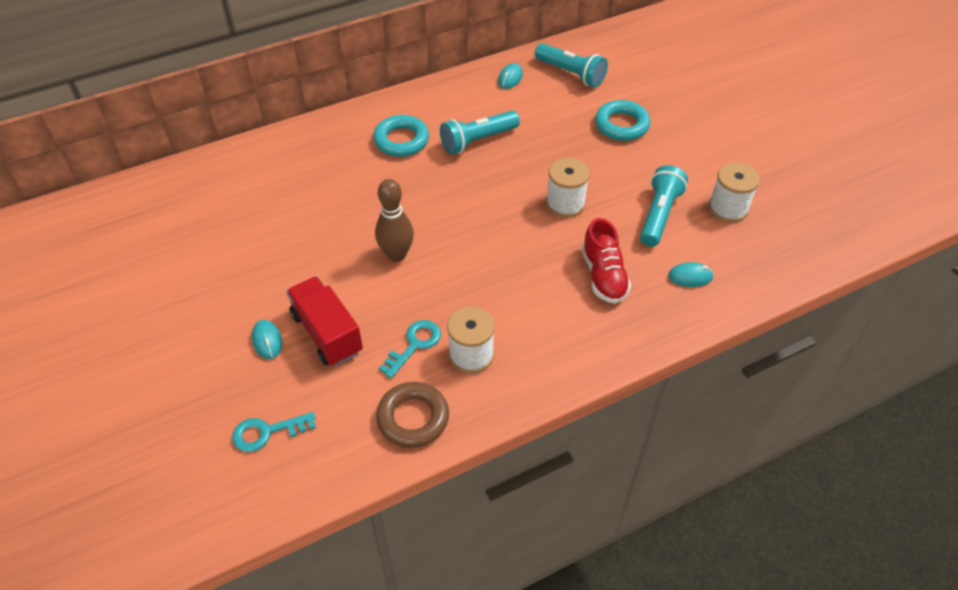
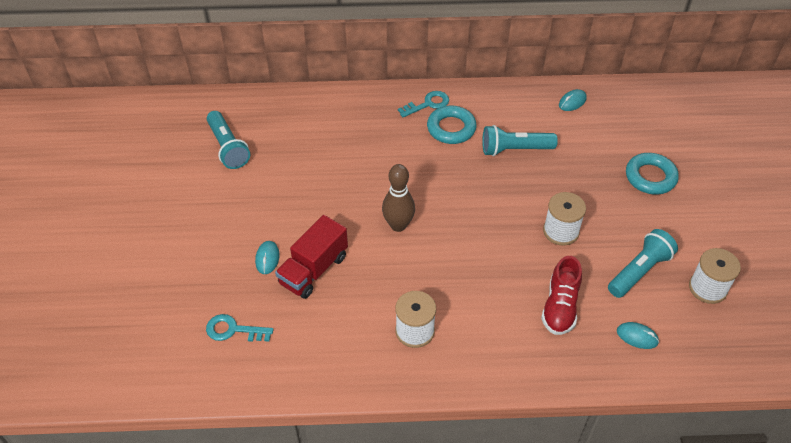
camera: 25 degrees right, 0 degrees up
(327, 333) = (313, 270): red truck -> red truck turned 135 degrees counterclockwise
(413, 418) = (344, 363): brown ring -> none
(414, 345) = (374, 305): turquoise key -> turquoise key (428, 104)
(571, 74) = (629, 114): turquoise flashlight -> turquoise flashlight (228, 147)

